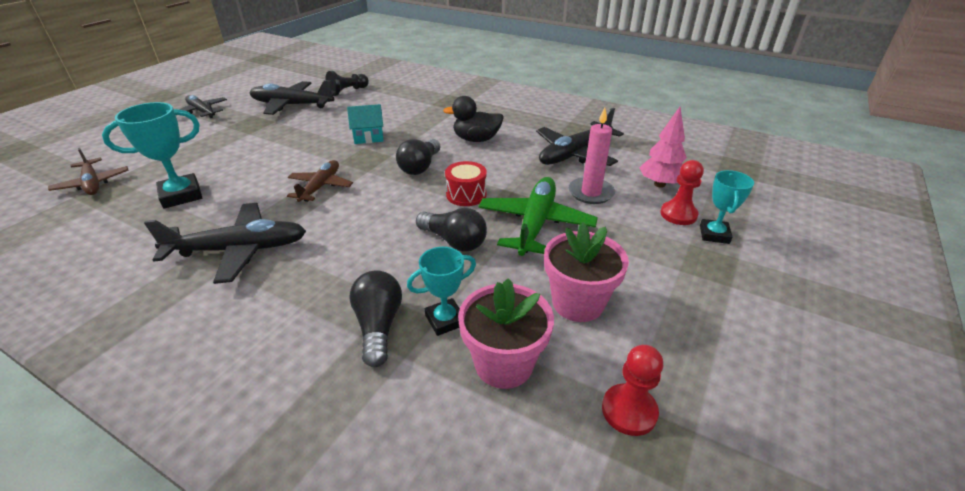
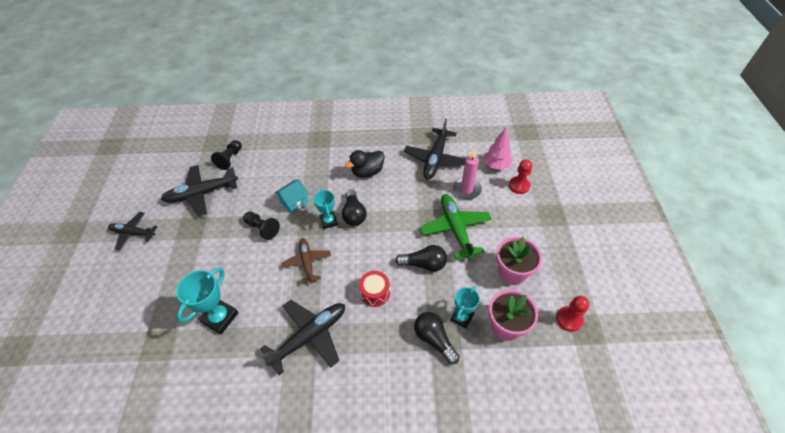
camera: 30 degrees left, 15 degrees up
(92, 183) = (137, 342): brown plane -> none
(312, 146) = (262, 228): none -> black pawn
(466, 195) = (401, 225): red drum -> red drum (375, 293)
(714, 234) = (543, 192): turquoise trophy -> turquoise trophy (329, 221)

